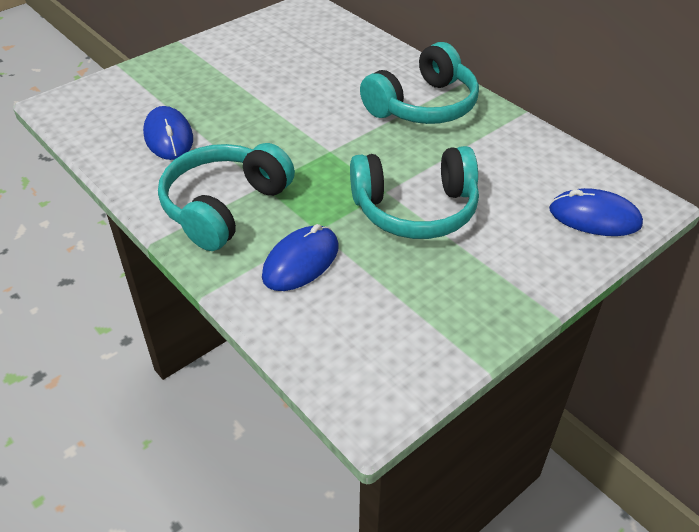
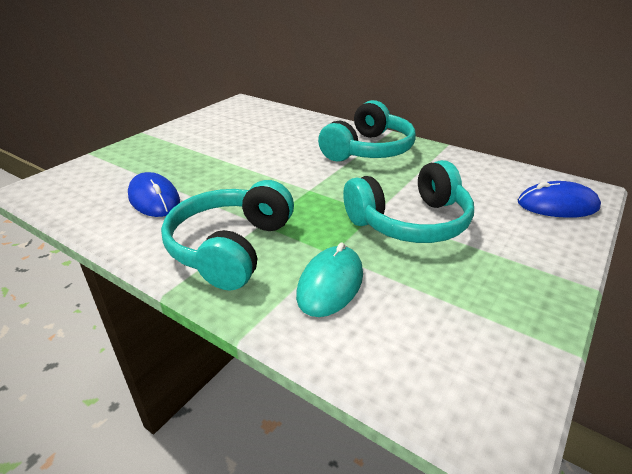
camera: 15 degrees left, 10 degrees down
(301, 261) = (330, 284): blue mouse -> turquoise mouse

